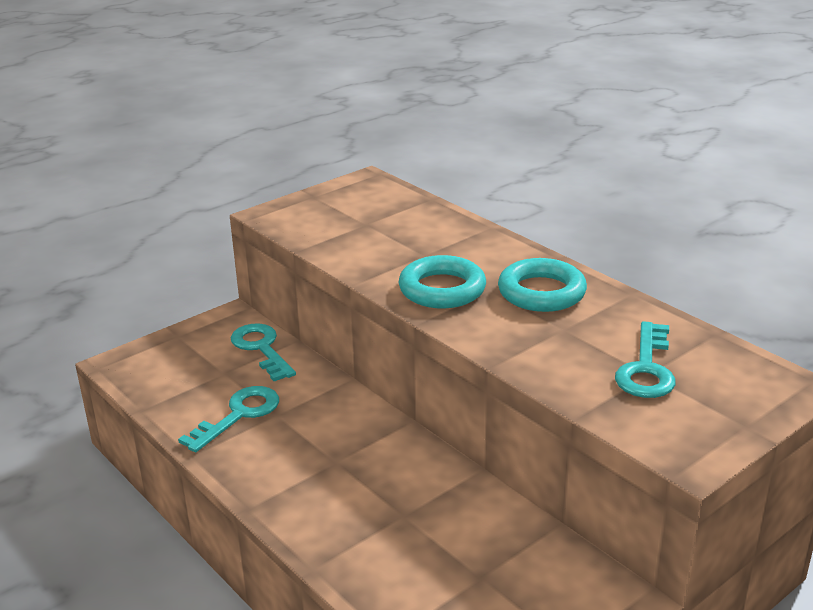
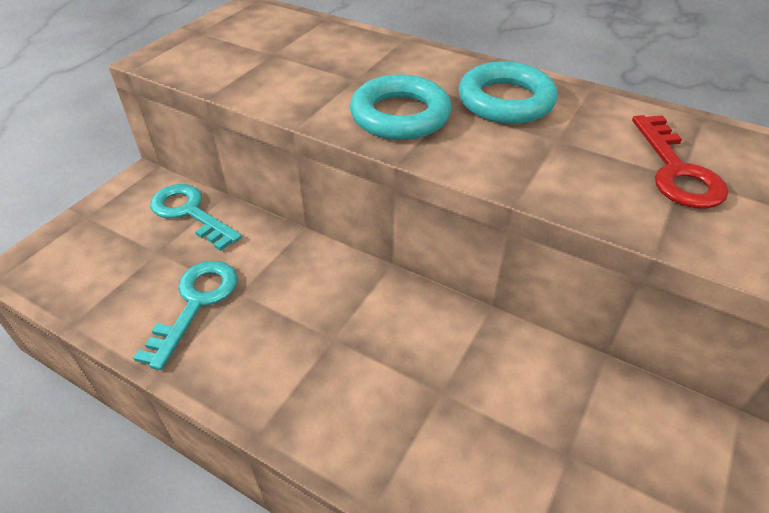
camera: 20 degrees left, 15 degrees up
(646, 368) = (676, 170): turquoise key -> red key

